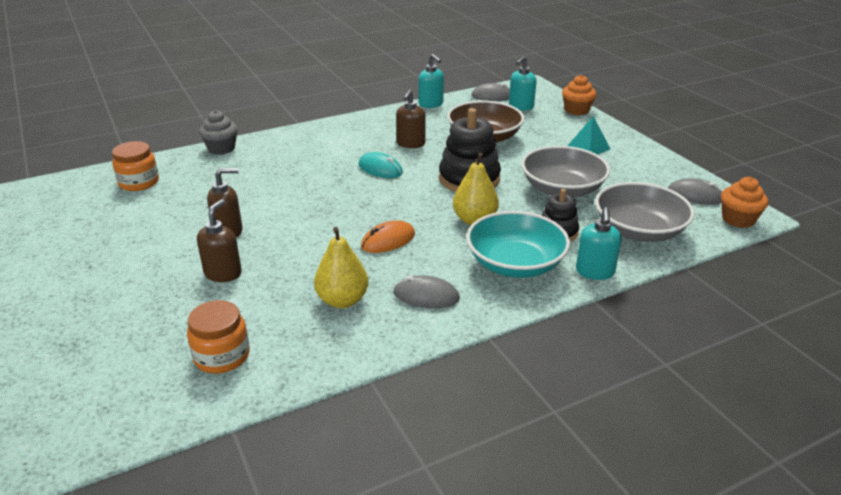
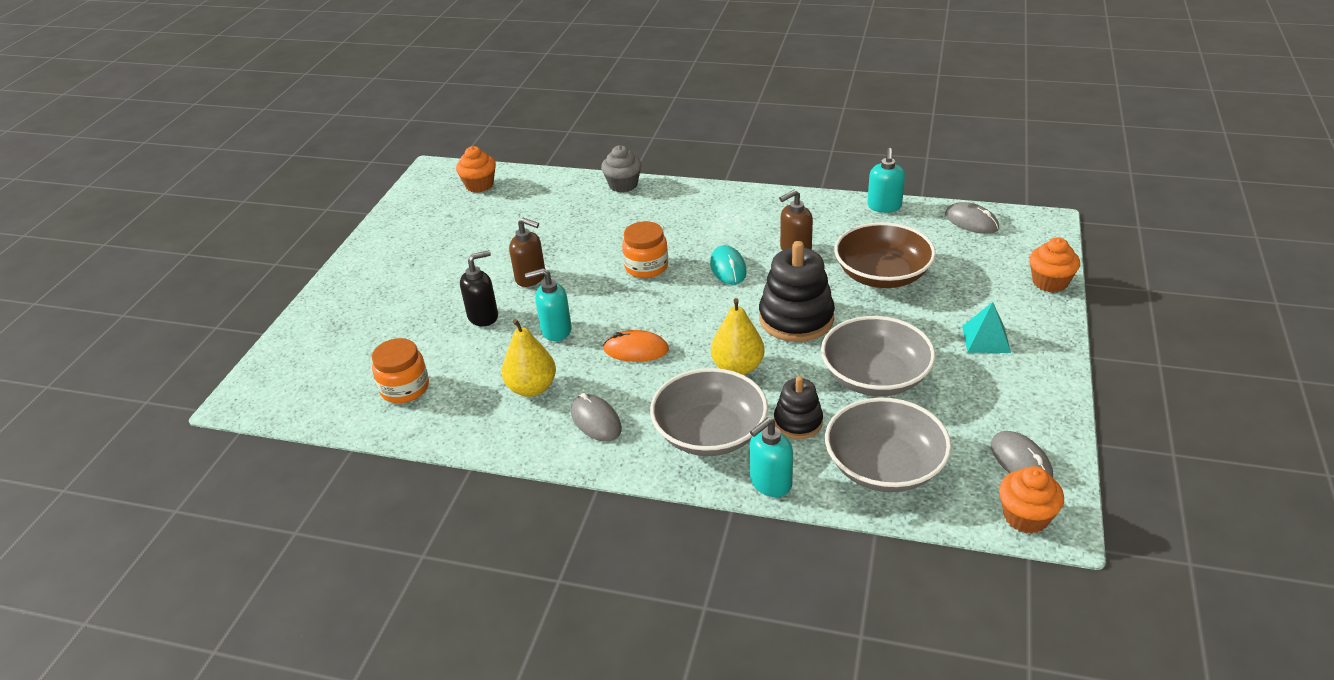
camera: 45 degrees right, 5 degrees up
(80, 189) = (479, 185): none -> orange cupcake
(139, 182) = (524, 196): orange jar -> orange jar (646, 267)
(223, 273) = (483, 316): brown soap dispenser -> black soap dispenser
(515, 264) = (710, 433): turquoise bowl -> grey bowl
(521, 106) = (985, 249): turquoise soap dispenser -> turquoise soap dispenser (556, 330)

